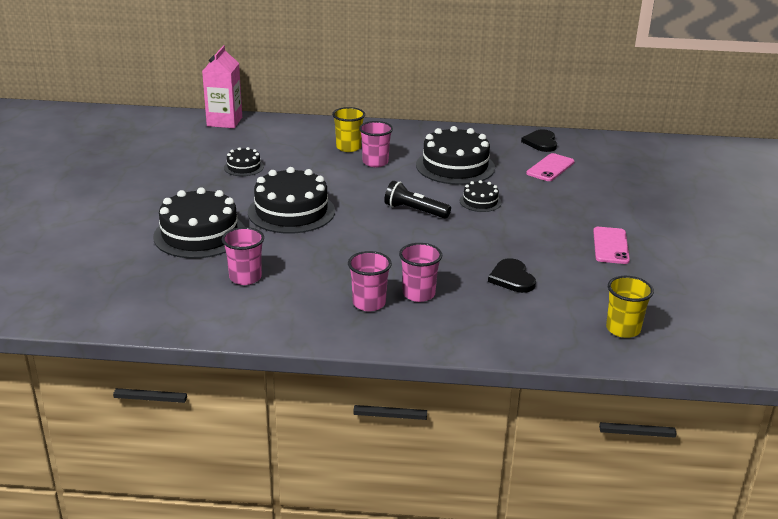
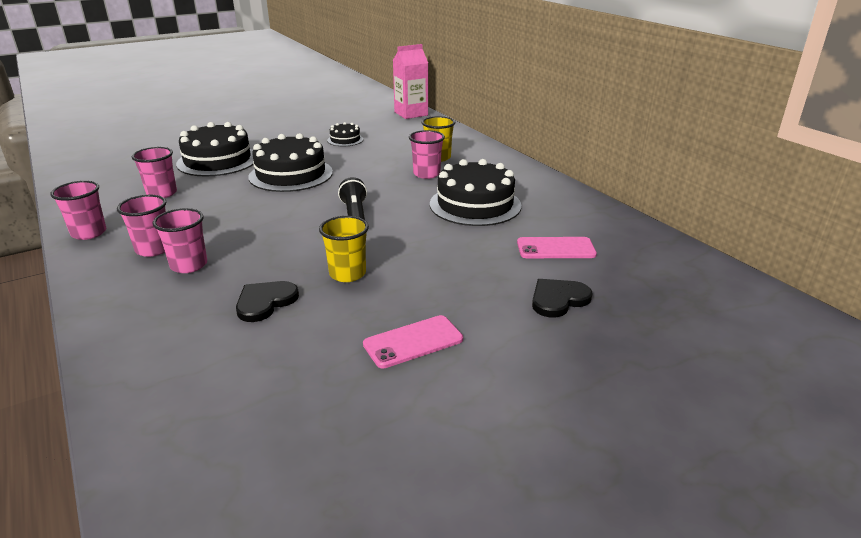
camera: 55 degrees right, 0 degrees up
(292, 328) = (89, 233): none -> pink cup
(480, 201) = (417, 237): black cake -> none
(541, 142) = (608, 226): black heart -> black heart (558, 299)
(623, 329) = (198, 414): yellow cup -> yellow cup (347, 274)

